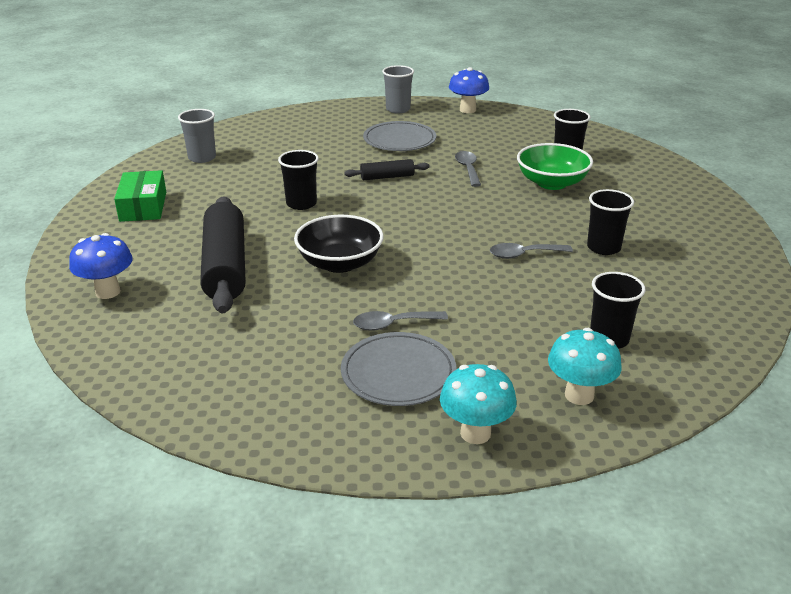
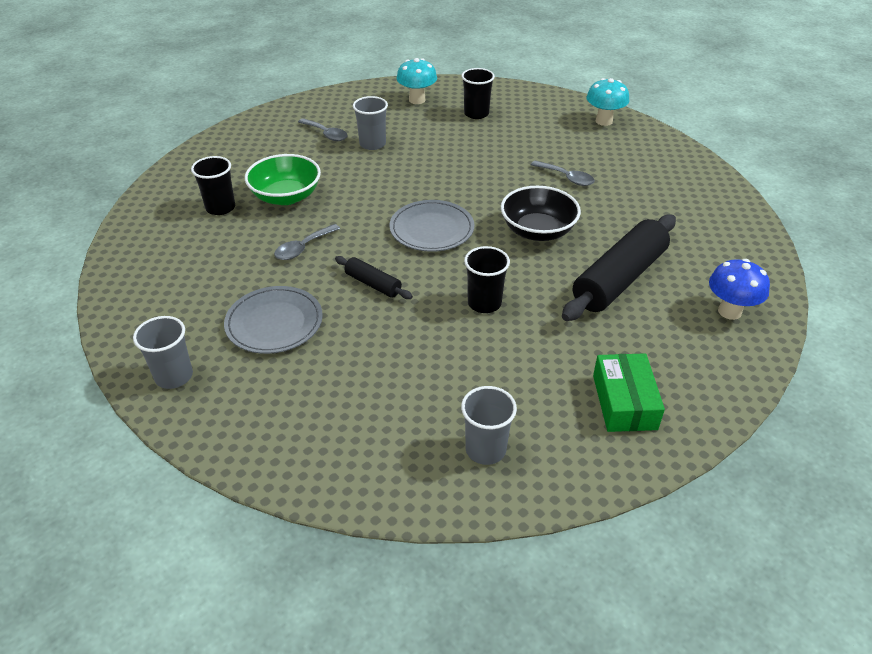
camera: 130 degrees left, 10 degrees up
(143, 206) = (624, 402): green box -> green box turned 45 degrees counterclockwise
(398, 373) = (601, 157): grey plate -> grey plate (432, 229)
(467, 110) = (130, 319): blue mushroom -> none
(523, 254) = (421, 167): grey spoon -> grey spoon (326, 134)
(579, 395) = (535, 107): turquoise mushroom -> turquoise mushroom (417, 100)
(603, 248) = (372, 144): black cup -> grey cup

